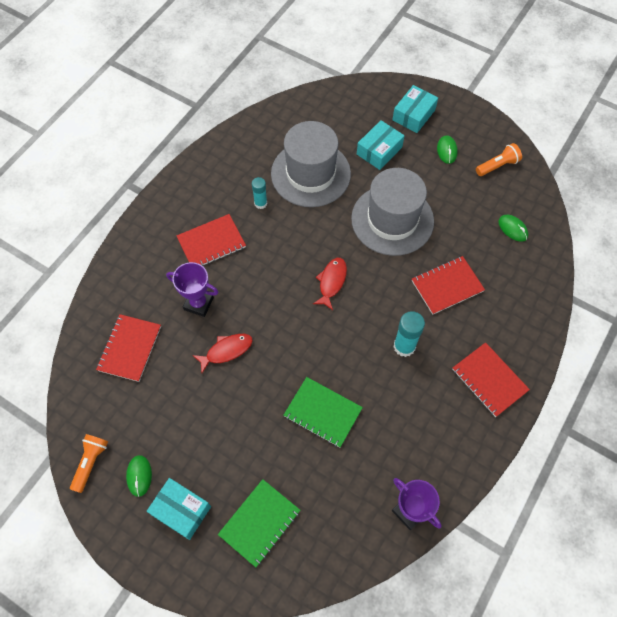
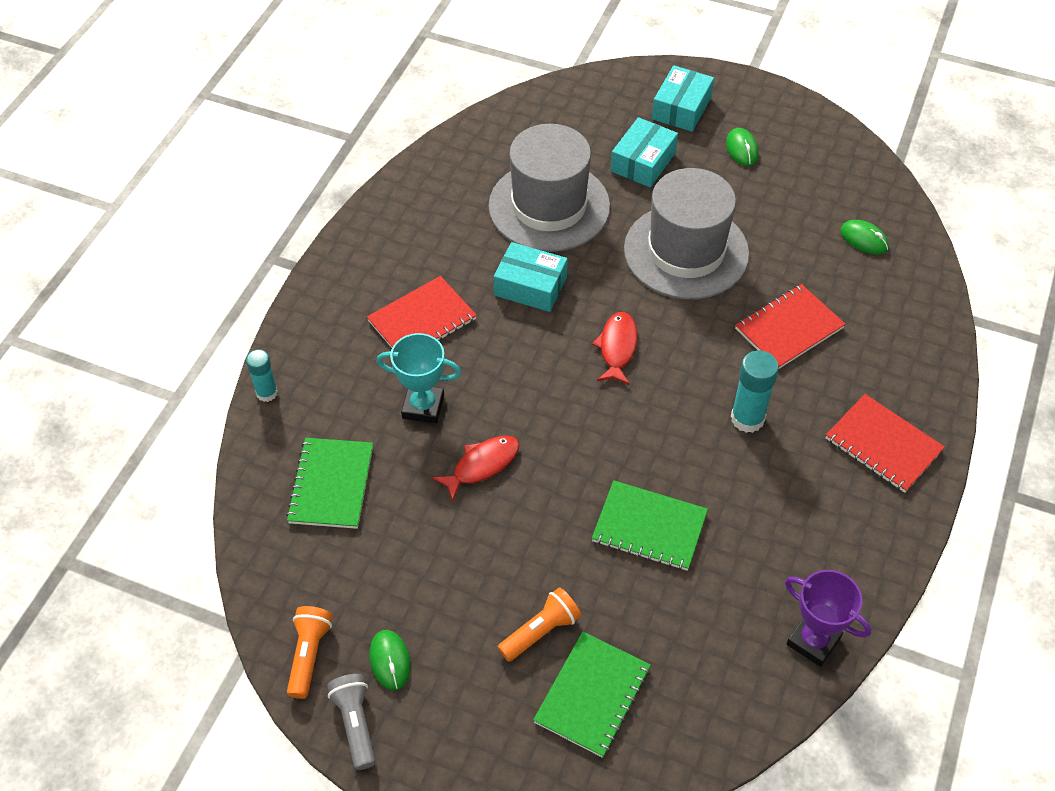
camera: 10 degrees left, 10 degrees down
(109, 515) = (355, 724): none -> grey flashlight
(130, 348) = (331, 484): red notebook -> green notebook
(181, 510) = (467, 698): turquoise box -> turquoise box (530, 286)
(198, 304) = (423, 407): purple trophy -> turquoise trophy
(260, 203) = (483, 256): turquoise glue stick -> turquoise glue stick (267, 393)
(497, 166) = (820, 159): orange flashlight -> orange flashlight (540, 631)

